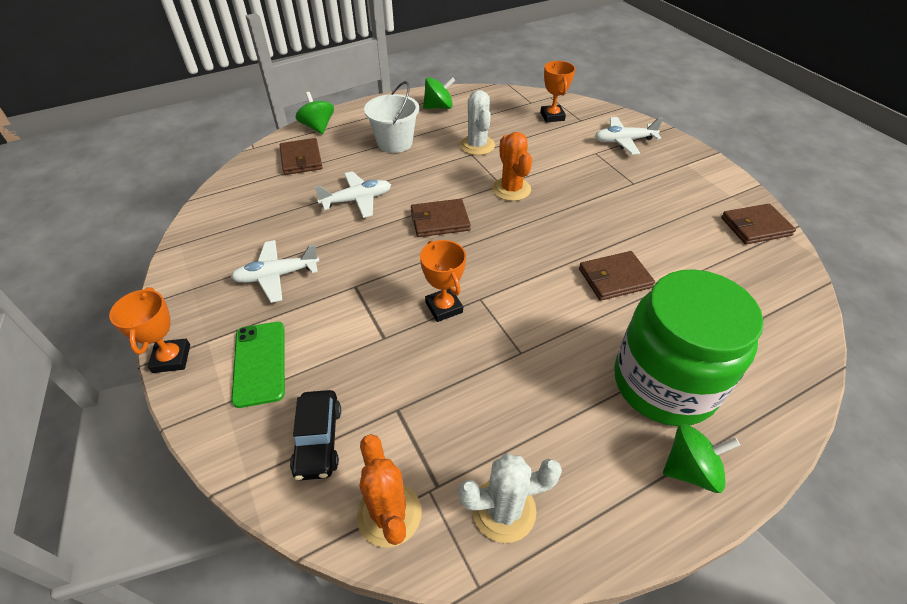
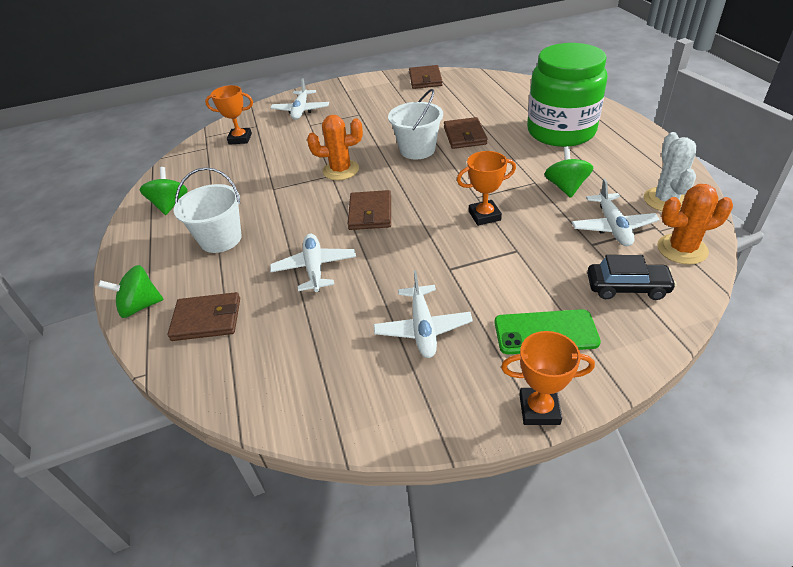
camera: 75 degrees left, 5 degrees down
(433, 434) = (612, 227): none -> white plane
(477, 145) = (261, 184): white cactus -> none
(568, 239) = (417, 150): none -> white bucket
(690, 469) = (623, 133): green spinning top -> green spinning top (566, 187)

